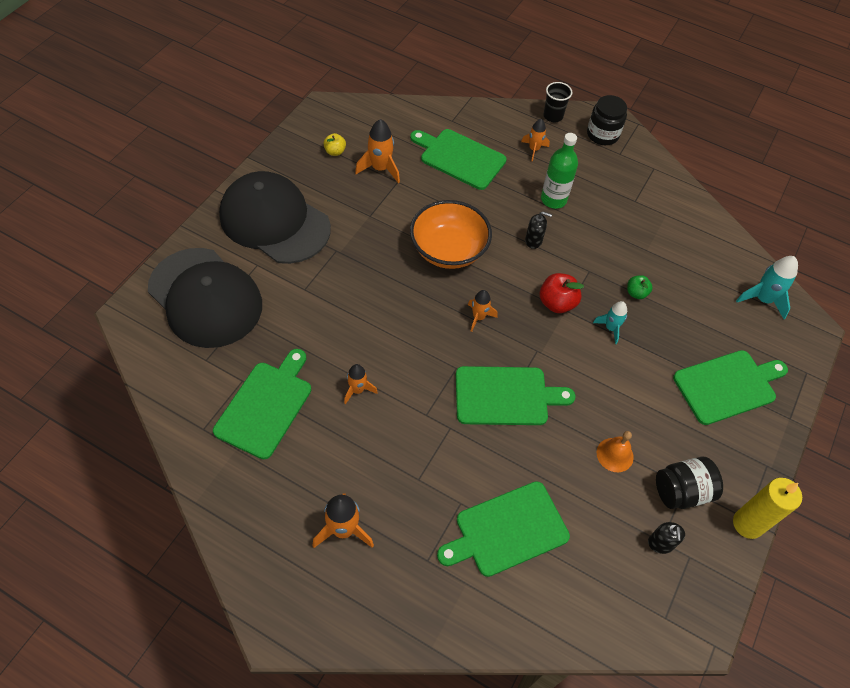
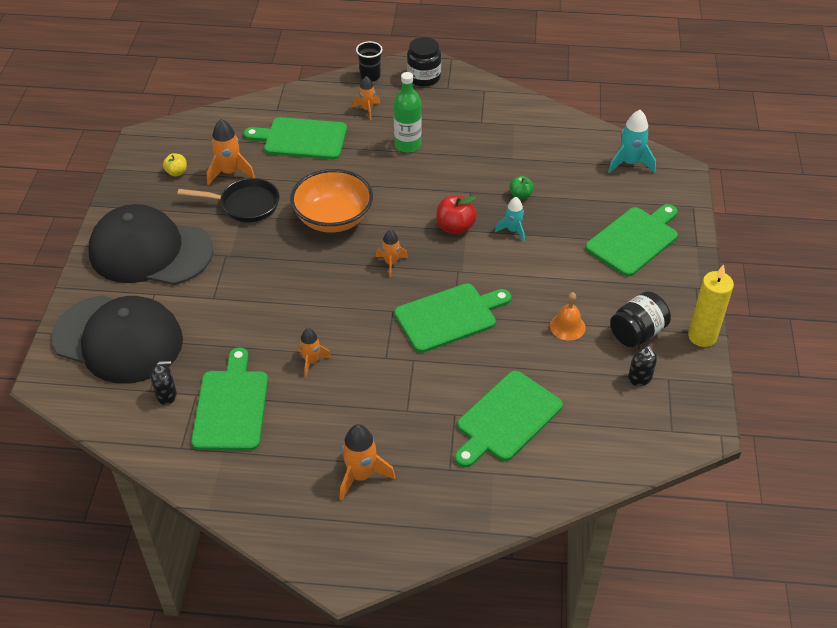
camera: 20 degrees left, 10 degrees down
(377, 206) = (245, 205): none -> black pan
(533, 241) = (407, 184): black soap dispenser -> black soap dispenser (166, 395)

